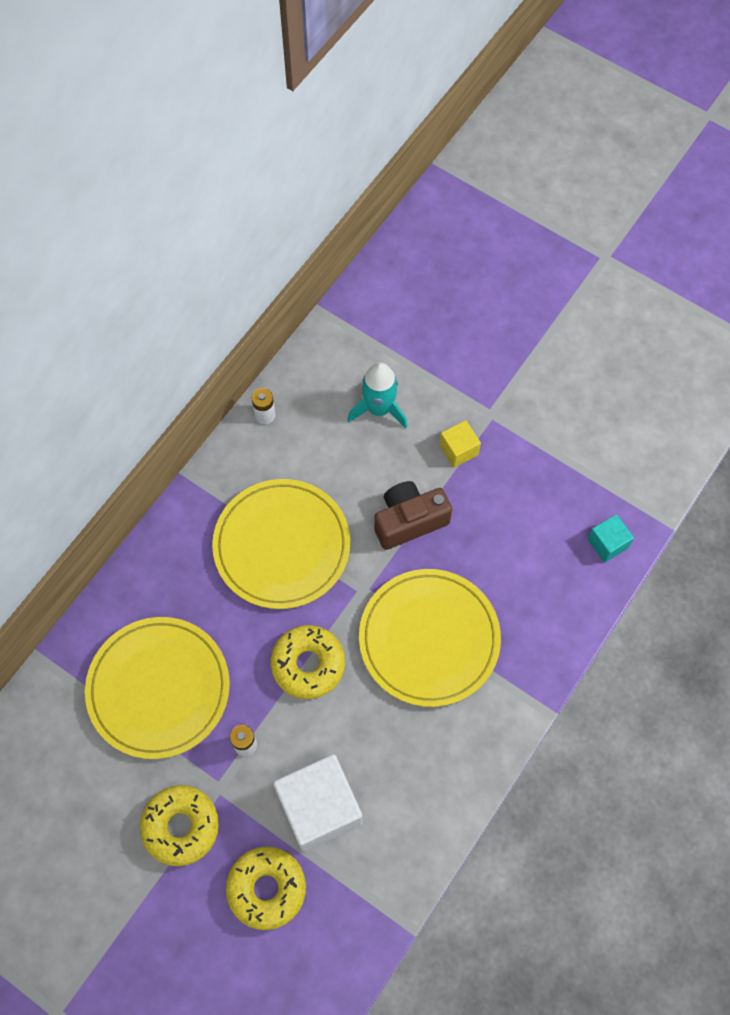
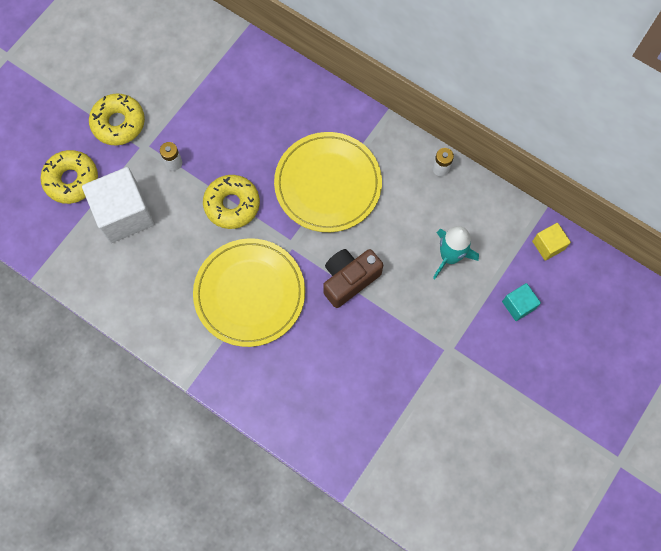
camera: 90 degrees right, 5 degrees up
(158, 688) = (218, 104): yellow plate -> none
(409, 521) = (349, 280): brown camera -> brown camera turned 105 degrees counterclockwise
(458, 450) = (414, 321): yellow cube -> yellow cube (548, 245)
(607, 543) = (329, 442): turquoise cube -> turquoise cube (518, 305)

